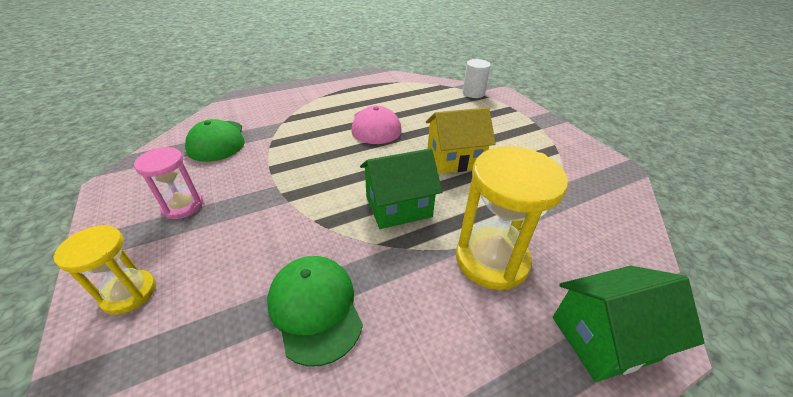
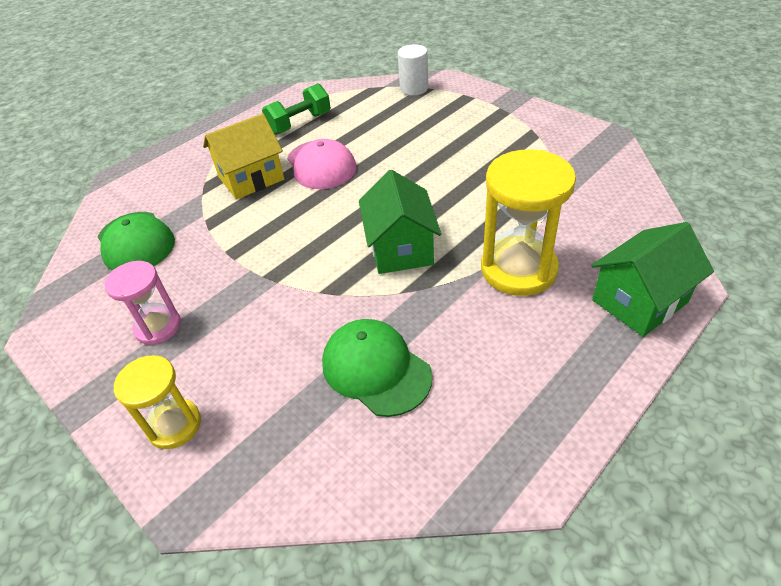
camera: 15 degrees left, 5 degrees up
(378, 95) = (300, 123): none -> green dumbbell
(398, 206) = (401, 248): green house -> green house turned 60 degrees counterclockwise
(454, 159) = (433, 177): yellow house -> yellow house (251, 178)

